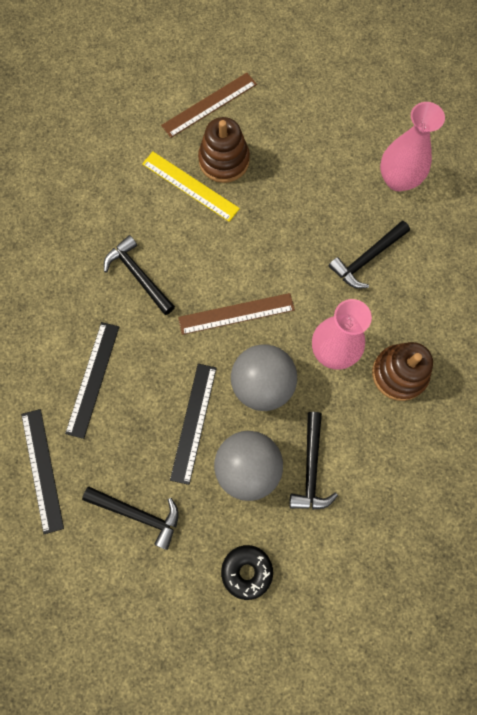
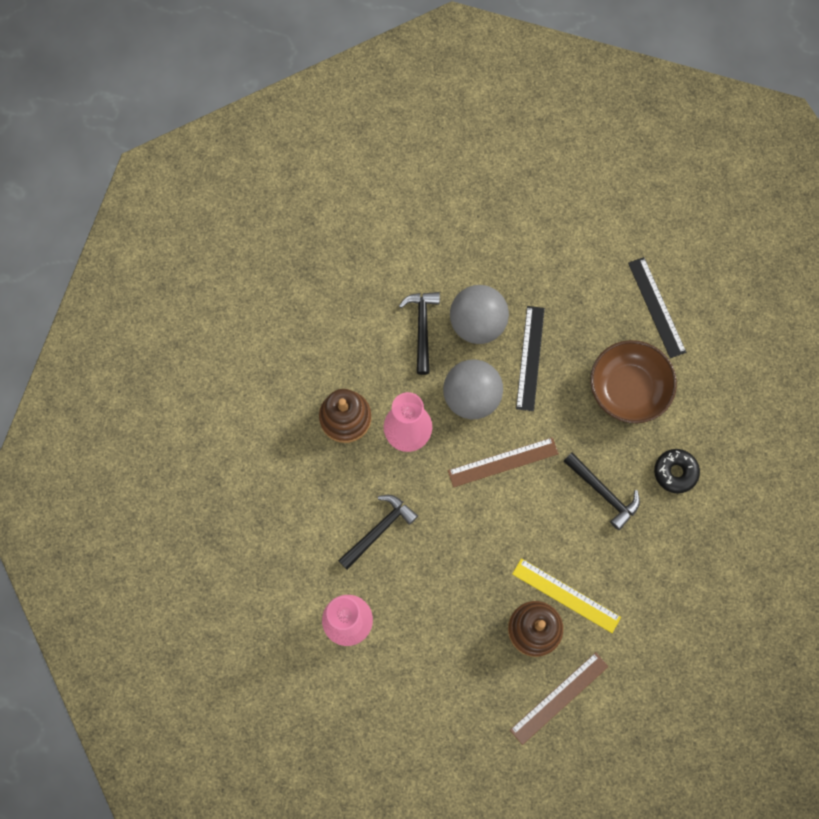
camera: 175 degrees right, 0 degrees up
(92, 379) = (628, 389): black ruler -> brown bowl
(138, 514) = (567, 279): black hammer -> none
(247, 571) = (470, 243): black donut -> black donut (675, 472)

